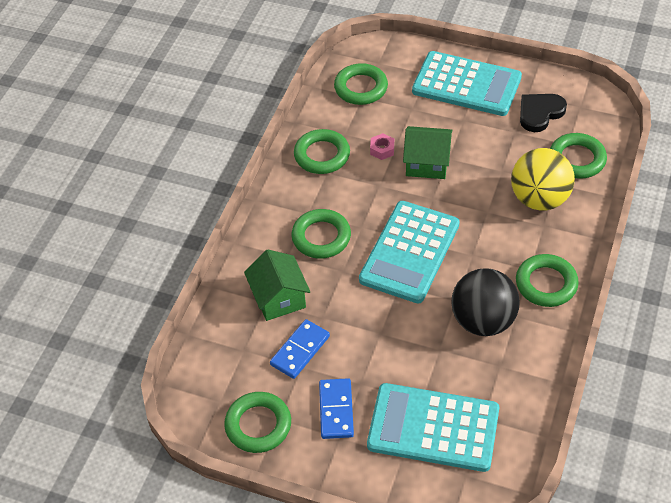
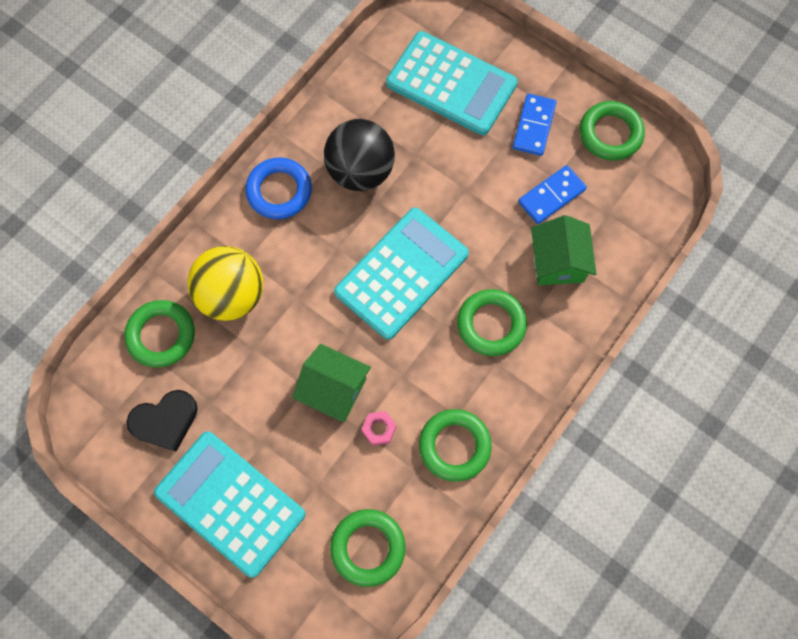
camera: 165 degrees left, 20 degrees up
(546, 284) = (279, 191): green ring -> blue ring

